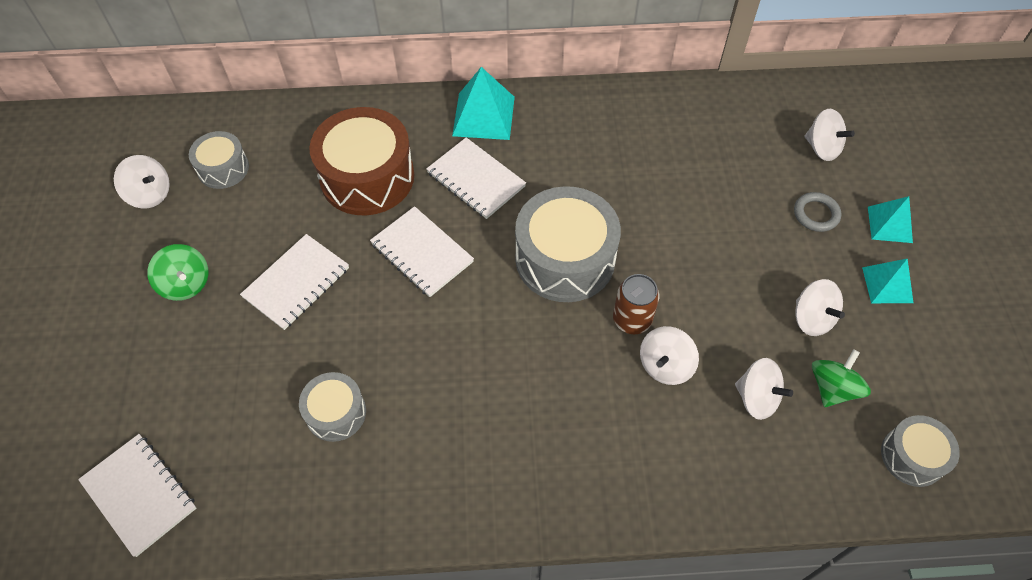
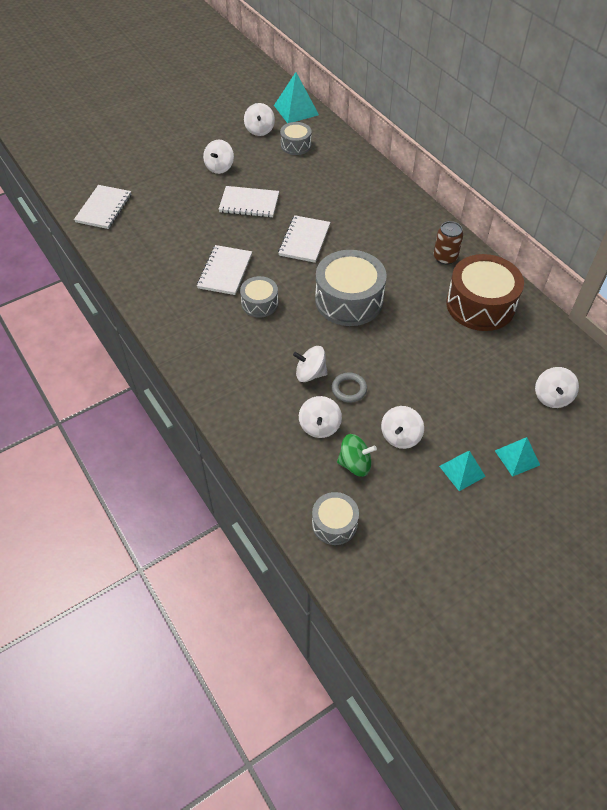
camera: 60 degrees right, 5 degrees down
(186, 283) = (219, 167): green spinning top -> white spinning top
(336, 413) = (187, 252): grey drum -> grey drum (259, 303)
(367, 177) = (336, 197): brown drum -> brown drum (480, 305)
(476, 179) = (372, 240): white notebook -> white notebook (225, 271)
(484, 116) = (421, 223): turquoise pyramid -> turquoise pyramid (296, 110)
(632, 319) = (330, 346): brown can -> brown can (445, 257)
(816, 214) = (489, 412): grey ring -> grey ring (349, 389)

